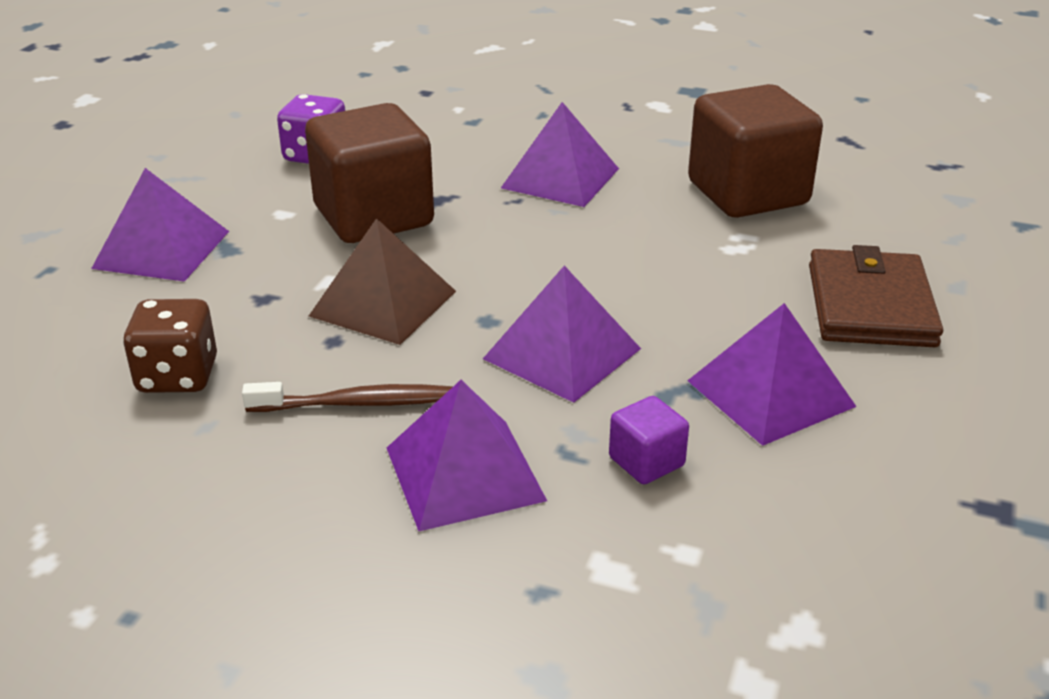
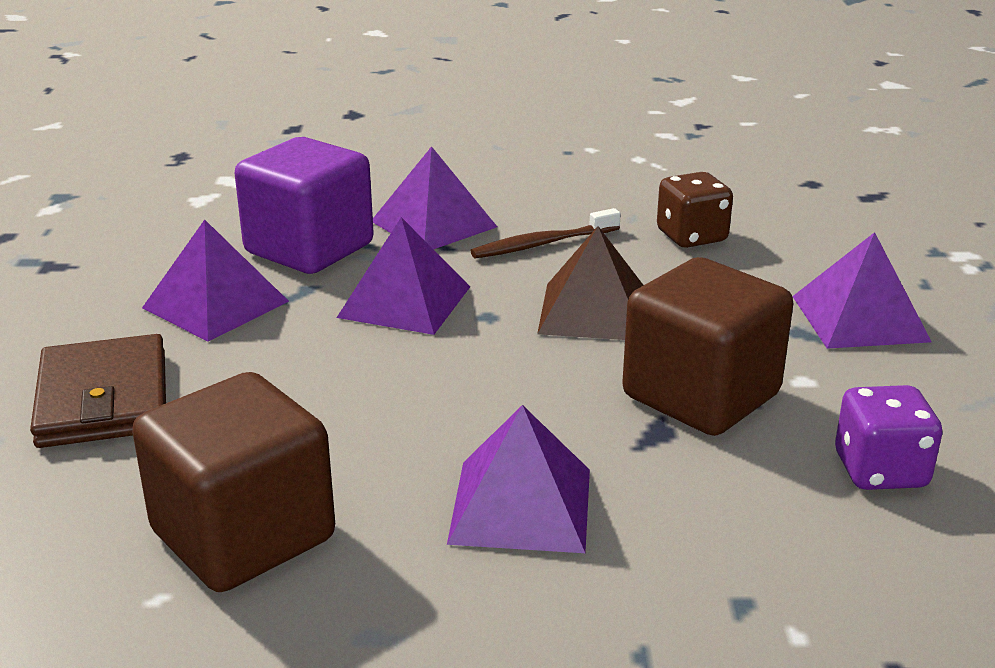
camera: 160 degrees right, 5 degrees down
(646, 462) = (309, 249): purple cube -> purple cube, size x2.28

